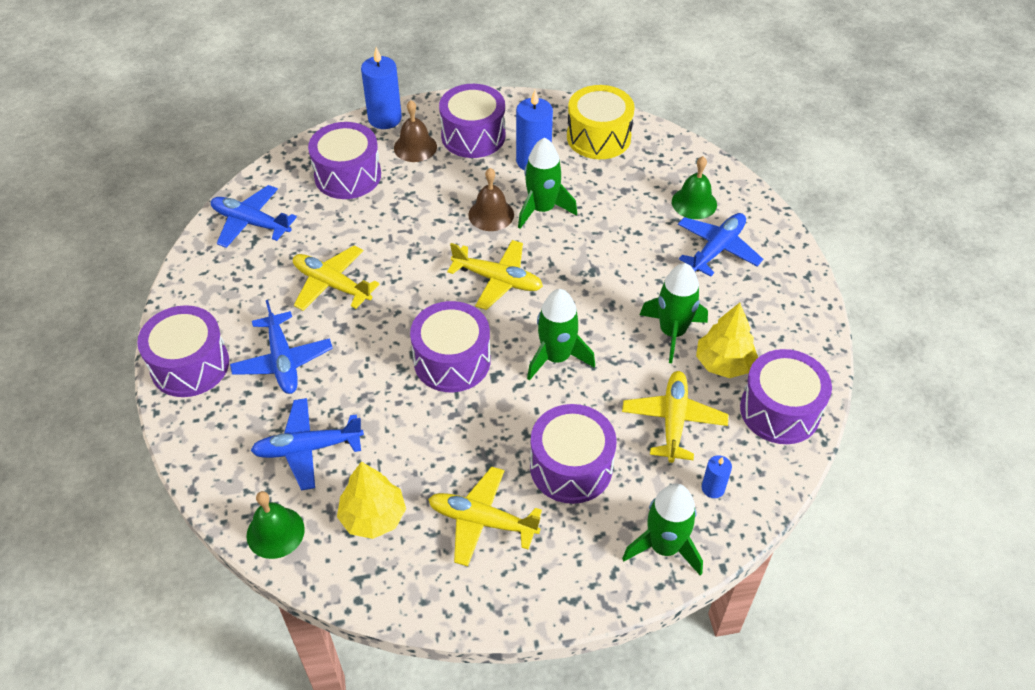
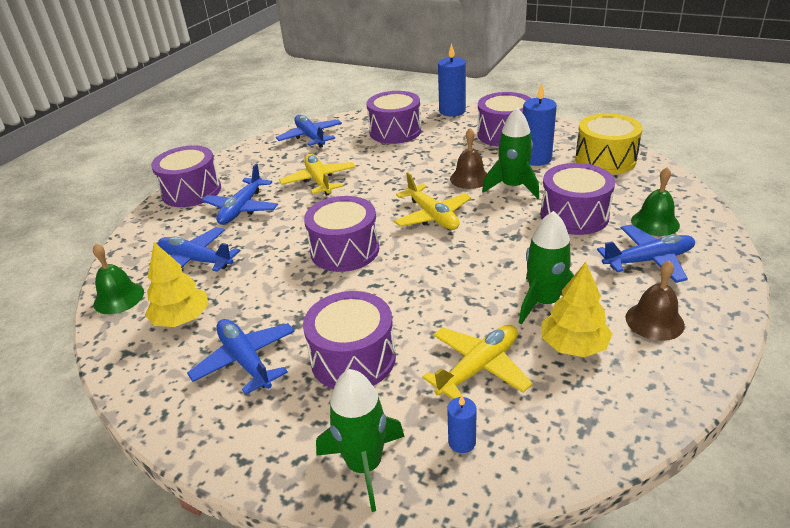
camera: 40 degrees right, 15 degrees down
(415, 147) = (456, 129): brown bell -> brown bell (654, 321)
(482, 521) = (245, 361): yellow plane -> blue plane
(556, 357) = (424, 279): green rocket -> none
(780, 410) = (598, 411): purple drum -> purple drum (574, 215)

